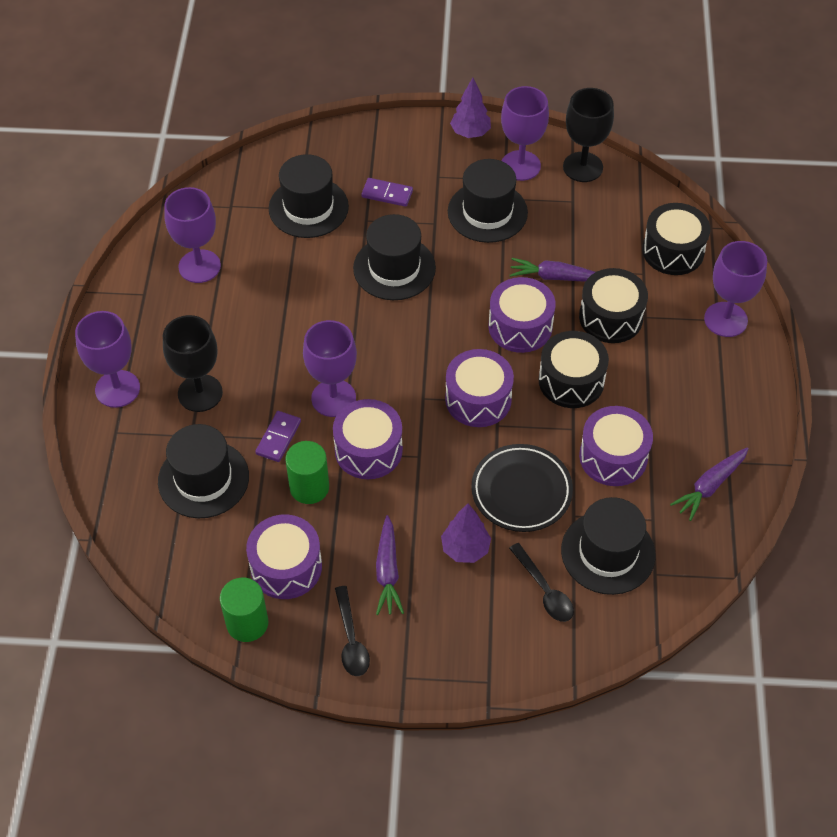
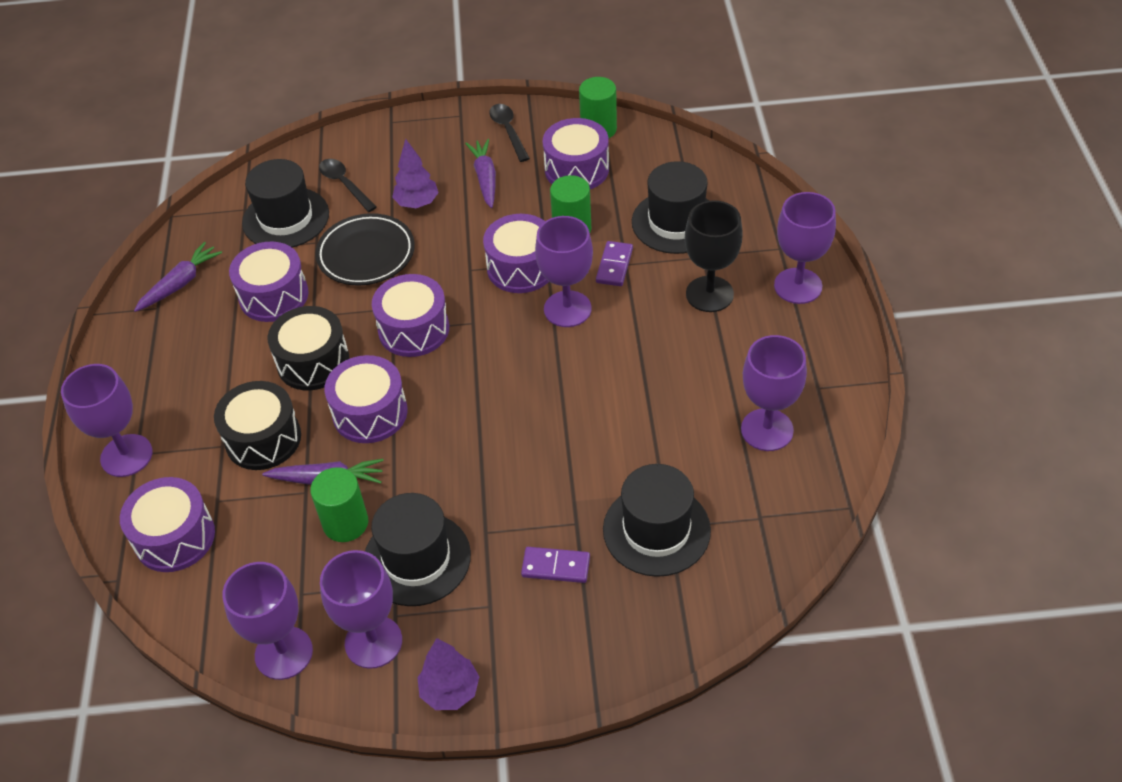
camera: 175 degrees right, 5 degrees down
(394, 268) = (528, 462): black hat -> none
(540, 243) = (345, 523): none -> green cylinder
(583, 167) = (283, 653): black goblet -> purple goblet
(673, 251) = (175, 537): black drum -> purple drum

